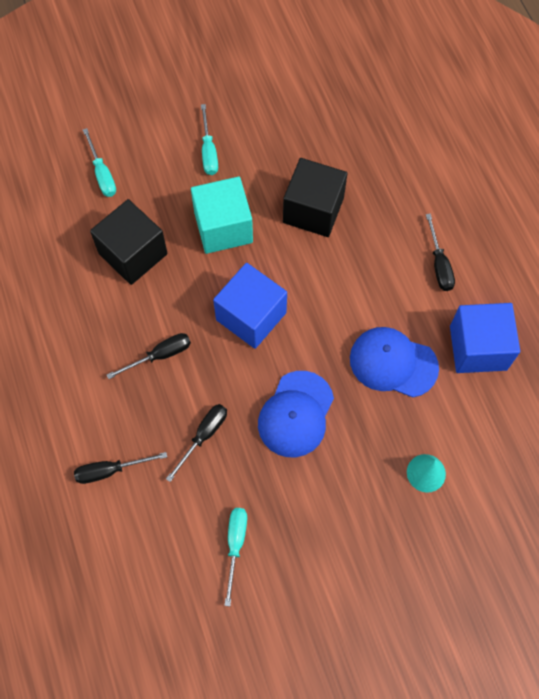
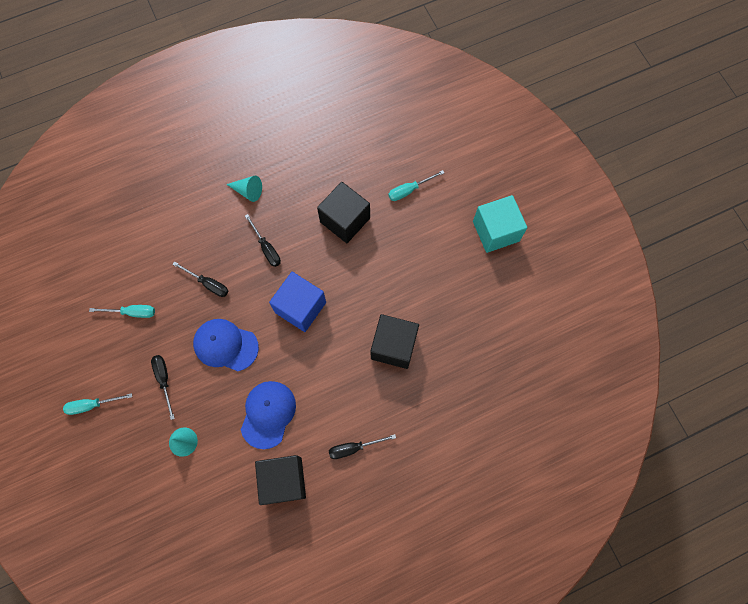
camera: 85 degrees right, 5 degrees up
(68, 377) = (248, 191): none -> turquoise cone
(110, 470) = (183, 227): black screwdriver -> black screwdriver (164, 380)
(208, 151) = (437, 263): turquoise screwdriver -> turquoise screwdriver (92, 405)
(223, 227) = (372, 280): turquoise cube -> turquoise cube (495, 231)
(478, 348) = (283, 480): blue cube -> black cube

